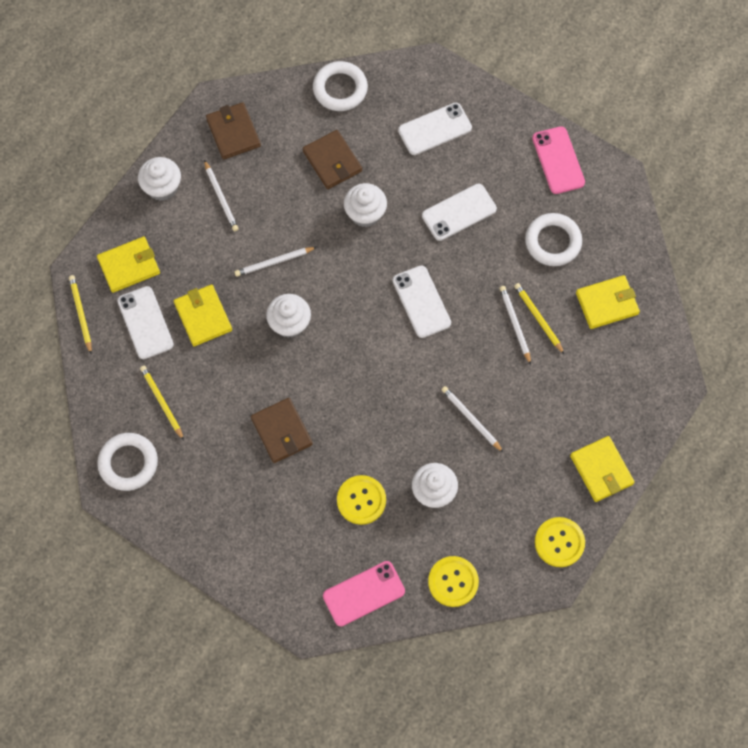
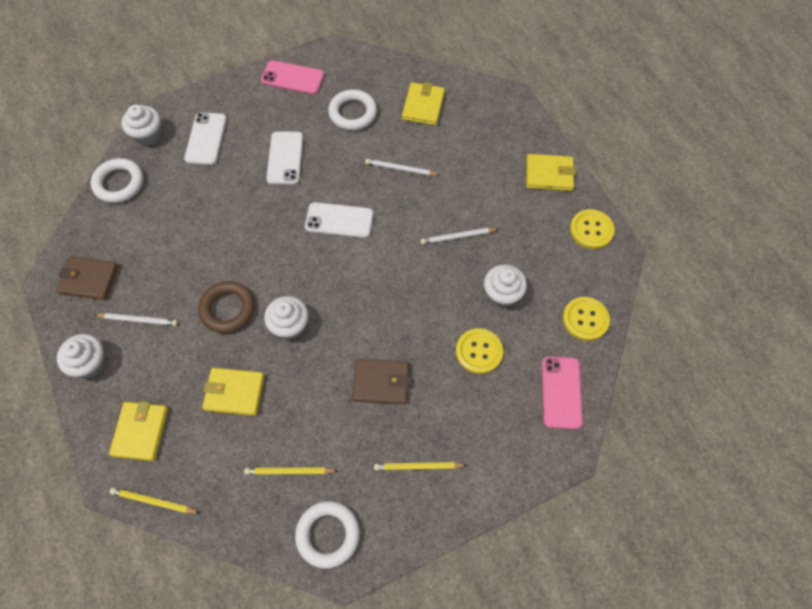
camera: 60 degrees left, 5 degrees down
(145, 323) = (204, 446): white phone -> none
(274, 262) = (227, 309): white pencil -> brown ring
(332, 161) = (175, 220): brown wallet -> none
(365, 213) = (237, 221): white cupcake -> white cupcake (148, 135)
(538, 318) = (406, 152): yellow pencil -> yellow pencil (418, 466)

